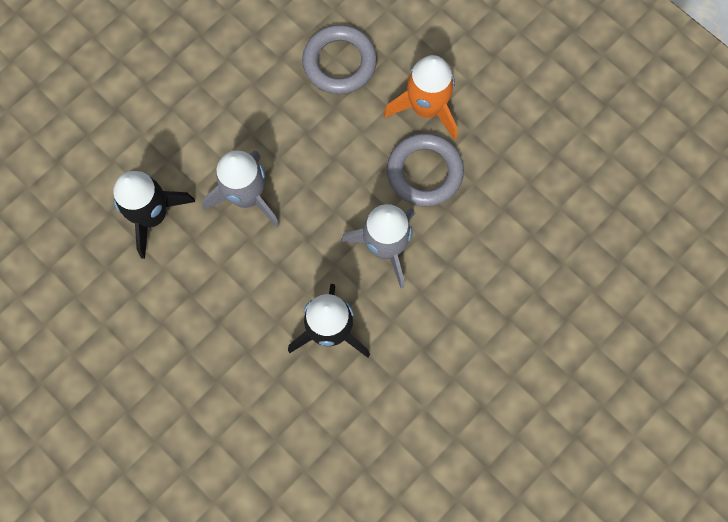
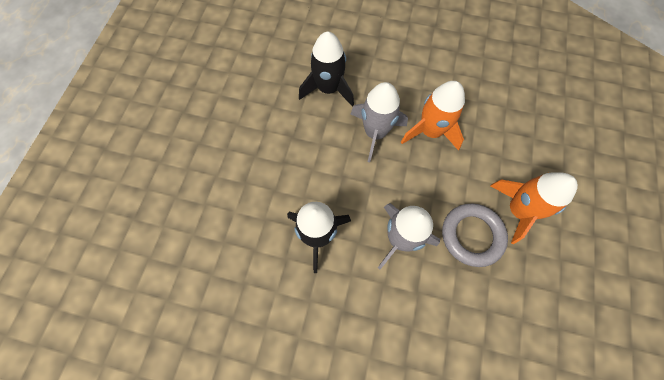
camera: 60 degrees right, 5 degrees down
(284, 135) = (430, 131): none -> orange rocket
(339, 62) = (503, 137): grey ring -> none

